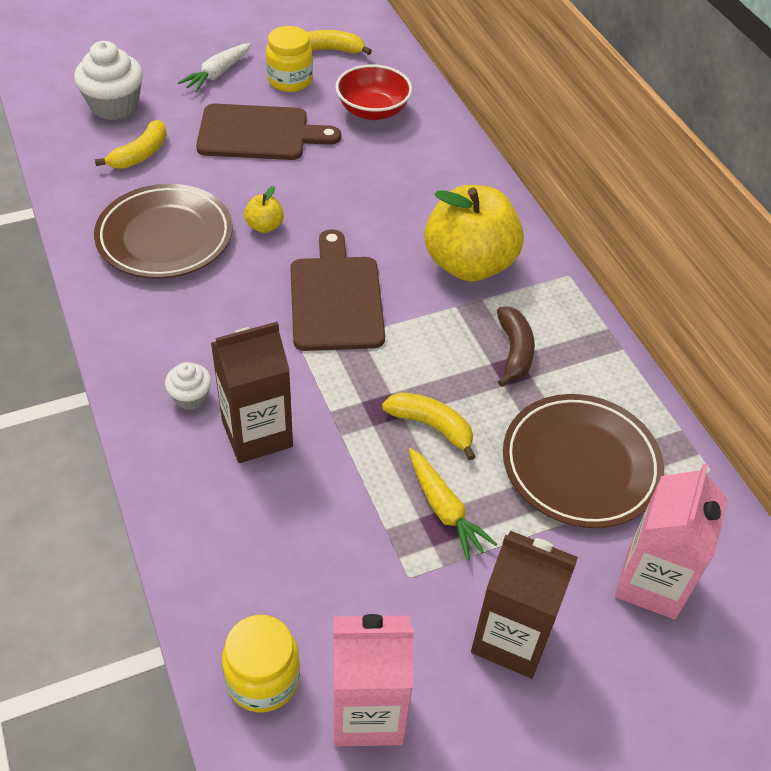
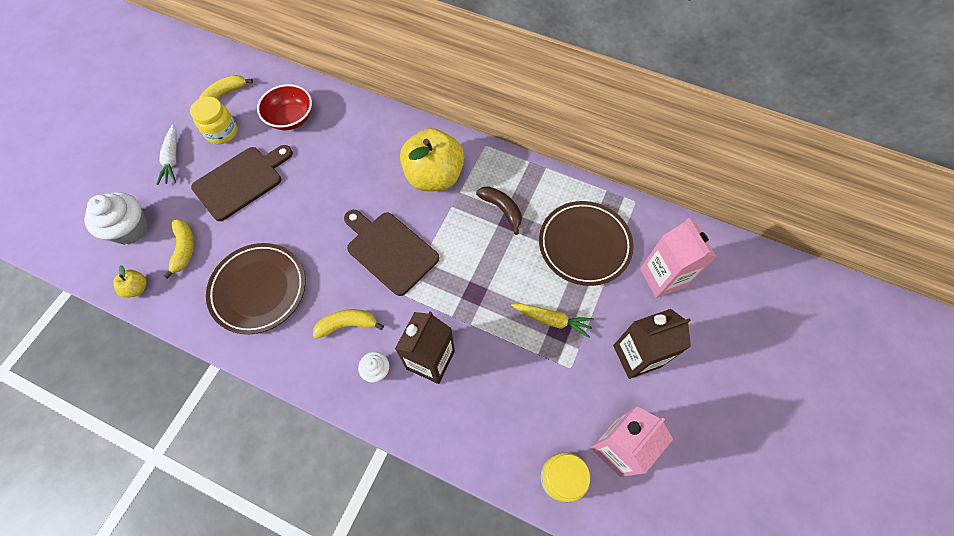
camera: 40 degrees left, 15 degrees up
(264, 226) = (307, 238): yellow apple -> yellow apple (137, 288)
(431, 426) = (505, 282): yellow banana -> yellow banana (347, 324)

